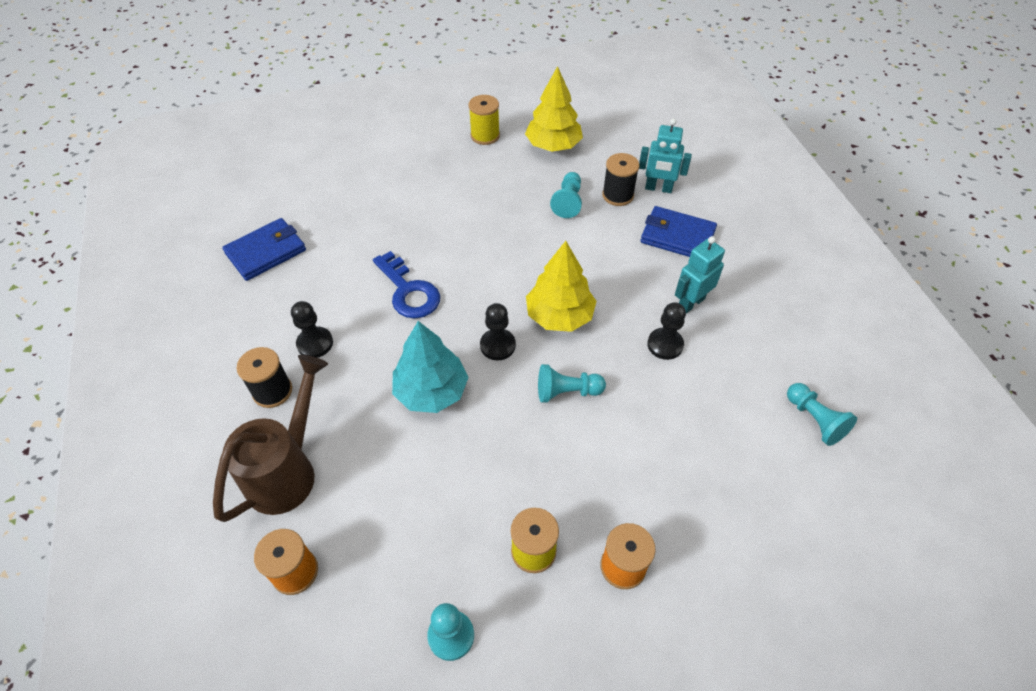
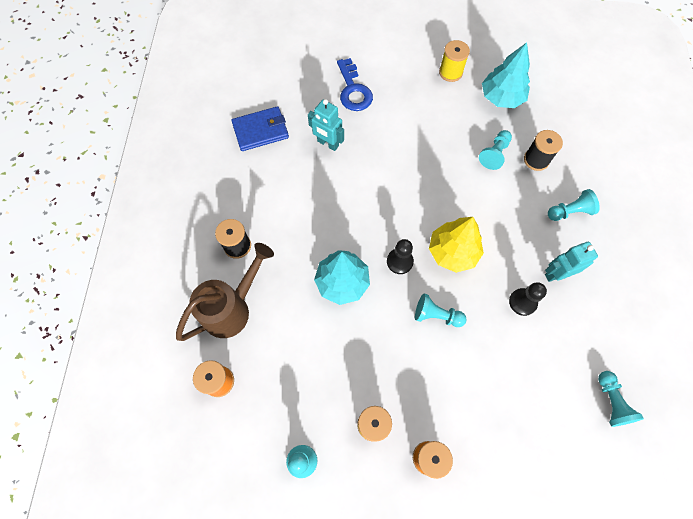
camera: 20 degrees right, 15 degrees up
(315, 343) = (274, 217): black pawn -> none
(408, 291) = (350, 195): blue key -> blue key (353, 90)
(553, 145) = (501, 97): yellow tree -> turquoise tree
(658, 188) = (571, 163): turquoise robot -> turquoise robot (327, 144)
(677, 236) = (569, 212): blue wallet -> turquoise pawn

